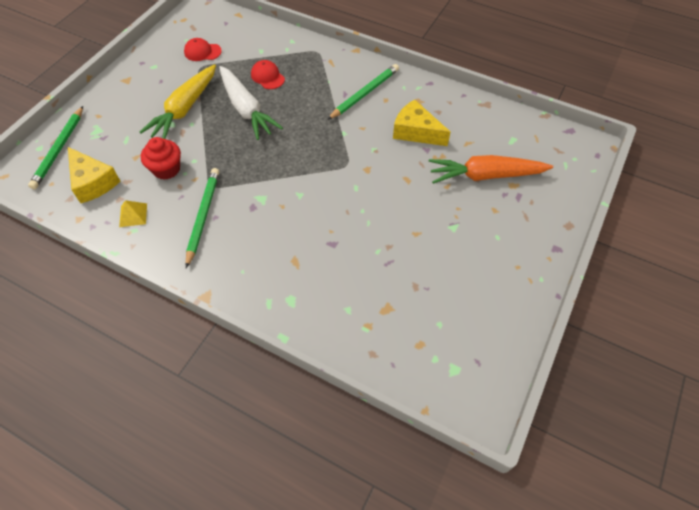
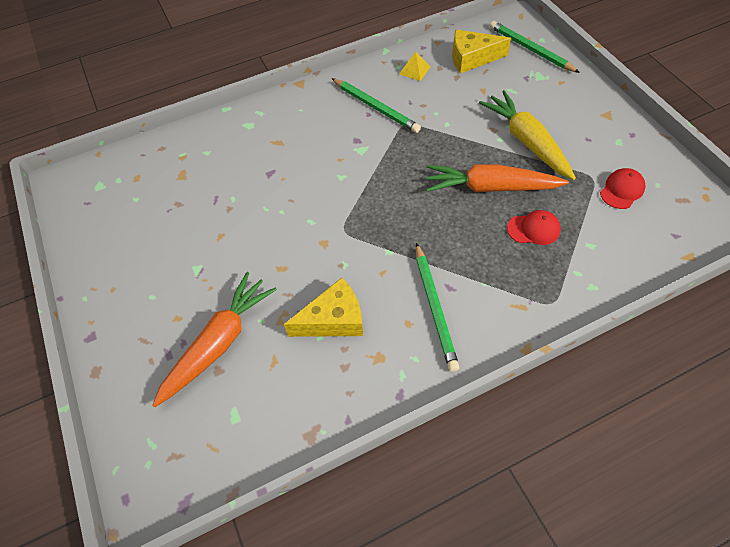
camera: 130 degrees right, 0 degrees up
(166, 169) = (450, 103): red cupcake -> none
(246, 109) = (490, 187): white carrot -> orange carrot

